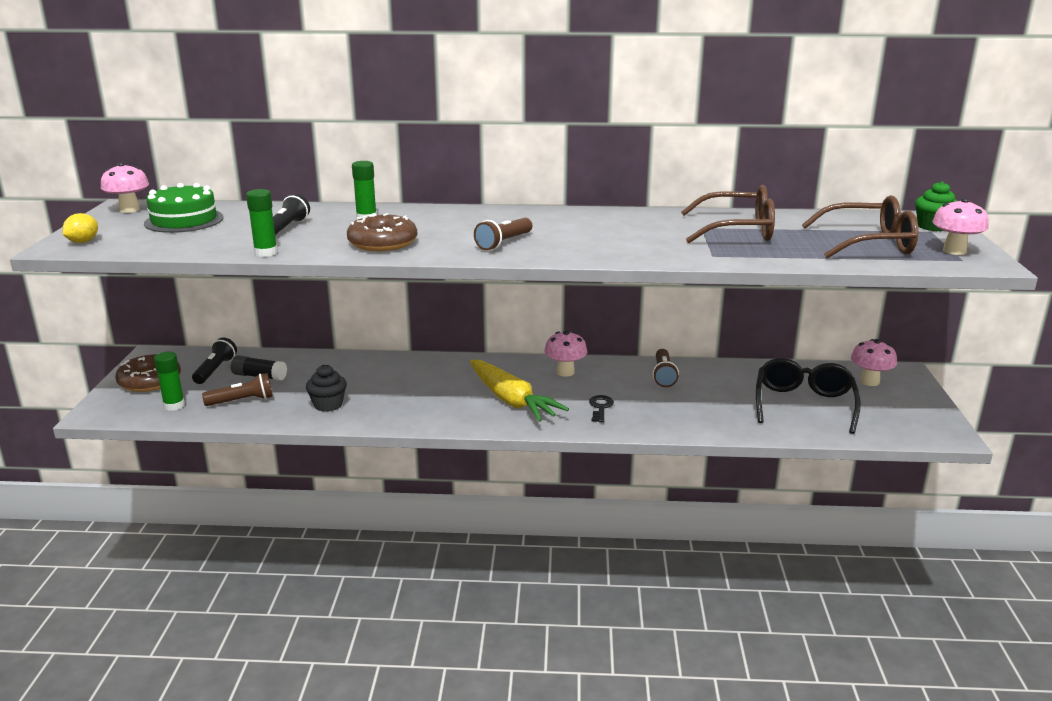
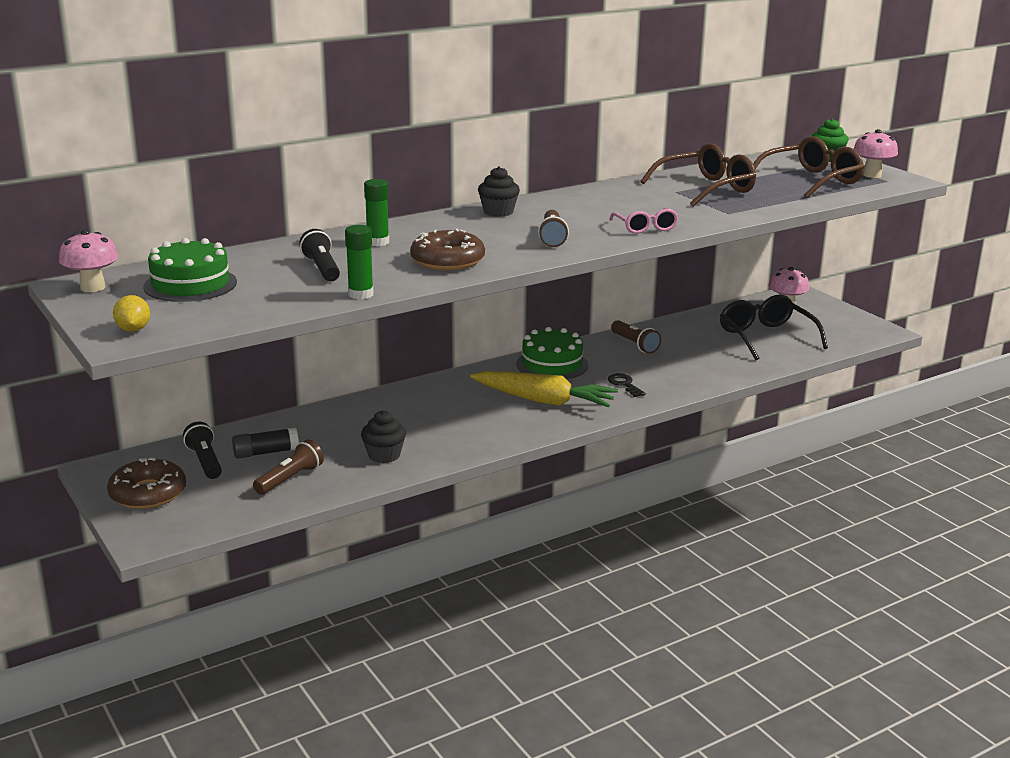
camera: 35 degrees left, 0 degrees up
(174, 405) = (223, 506): green glue stick -> none
(507, 214) = (498, 212): none -> black cupcake
(565, 372) = (552, 364): pink mushroom -> green cake
(603, 252) = (645, 228): none -> pink glasses

